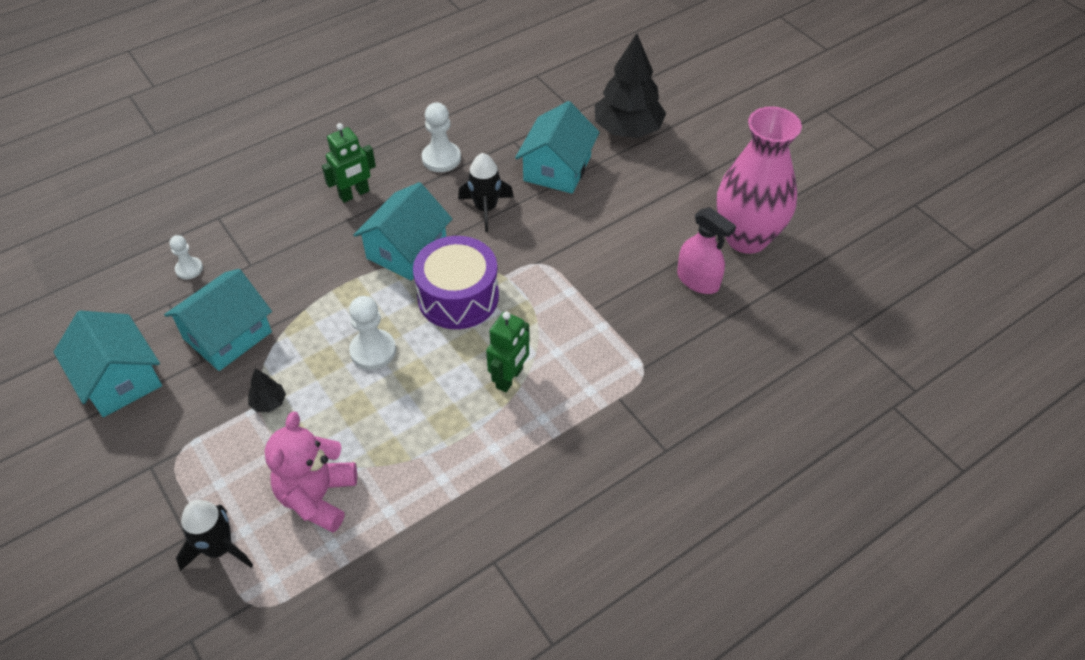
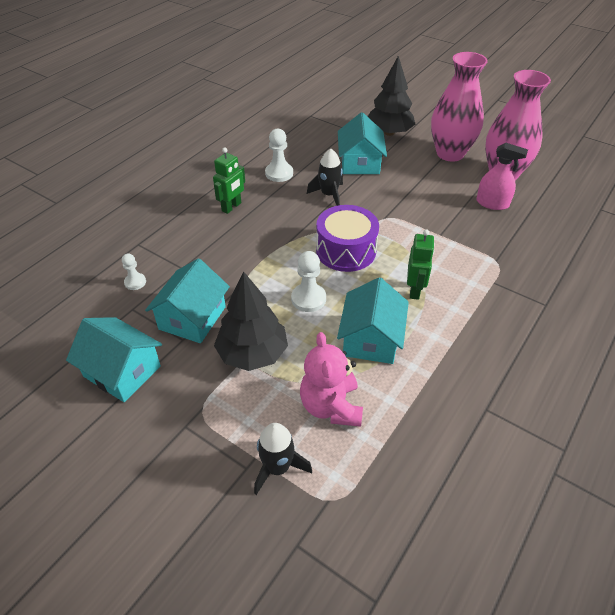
camera: 20 degrees left, 5 degrees down
(269, 403) = (253, 354): black tree -> black tree, size x2.38
(406, 250) = (291, 231): turquoise house -> turquoise house (371, 339)
(692, 185) = (450, 153): none -> pink vase

